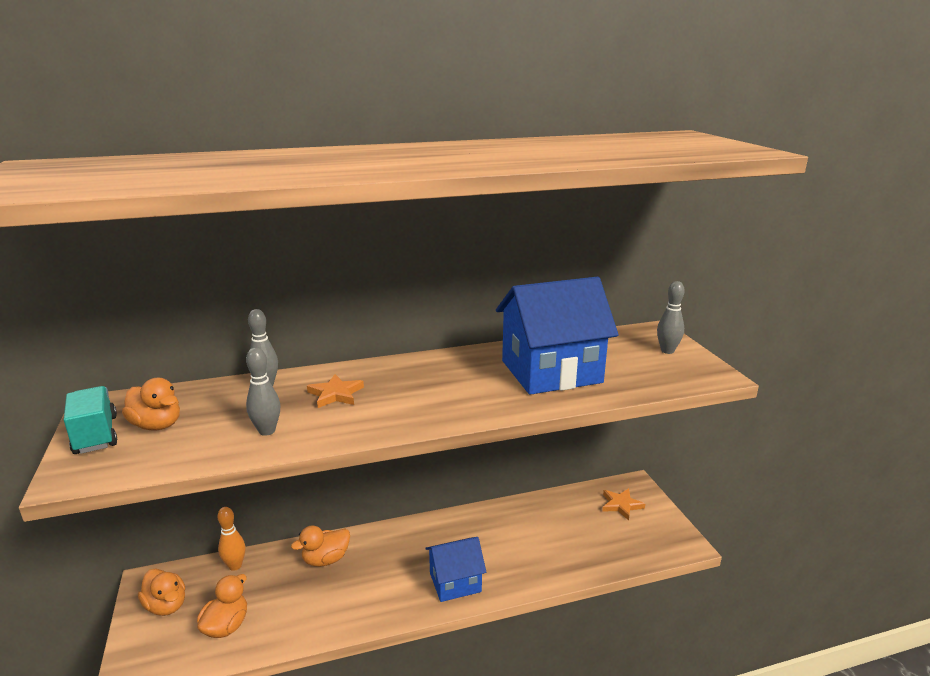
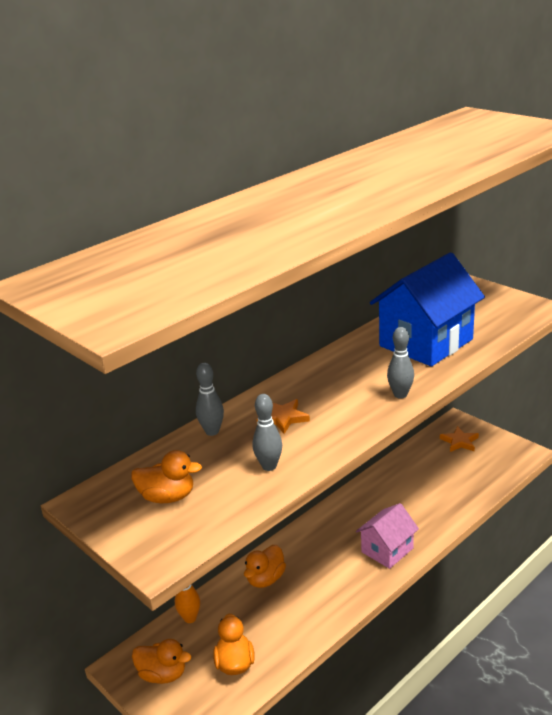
camera: 25 degrees left, 5 degrees up
(96, 435) = (124, 525): turquoise truck -> none
(455, 582) = (387, 550): blue house -> pink house
(667, 351) = (489, 298): grey bowling pin -> grey bowling pin (400, 395)

